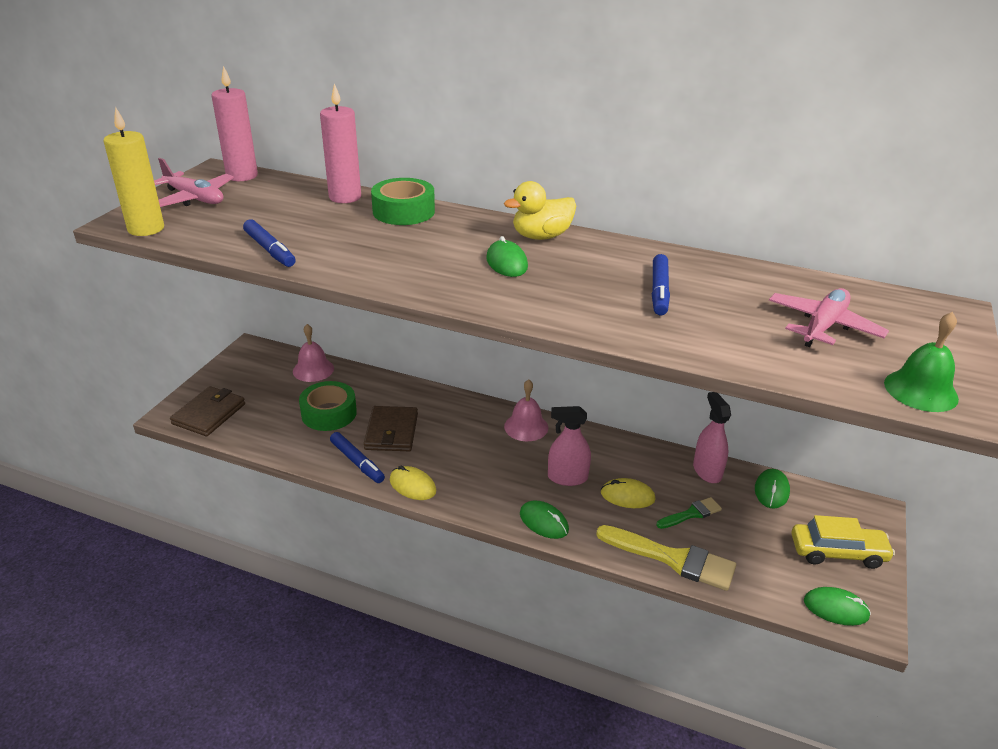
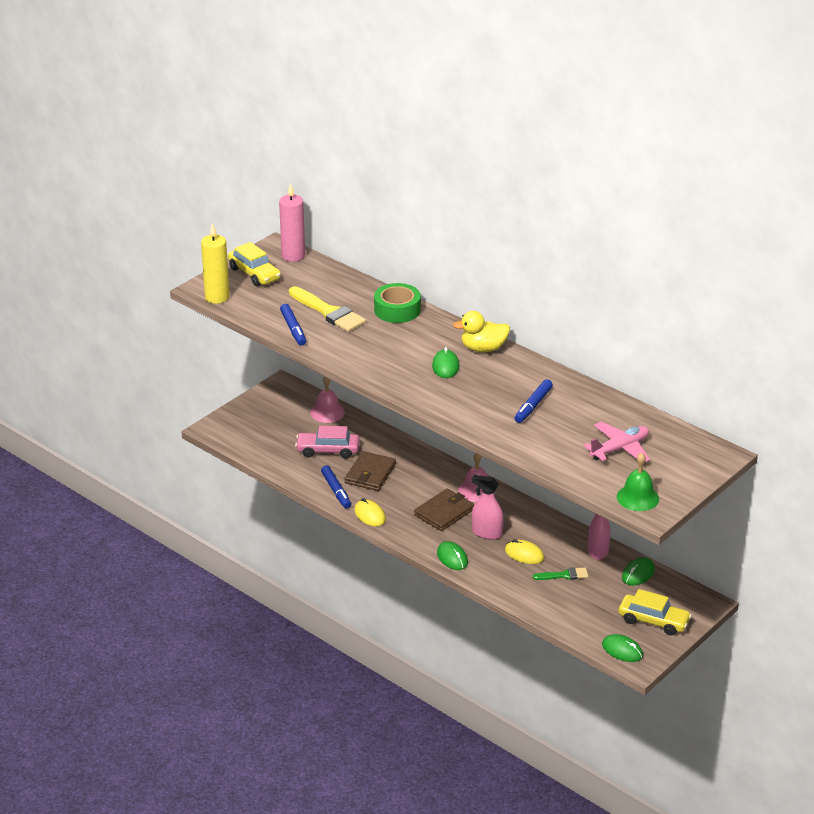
camera: 20 degrees right, 0 degrees up
(194, 198) = (254, 274): pink plane -> yellow car
(209, 414) = (238, 433): brown wallet -> brown wallet (444, 512)
(329, 413) = (328, 450): green tape -> pink car
(345, 197) = (361, 289): pink candle -> none
(673, 559) = (530, 599): yellow brush -> yellow brush (328, 312)

